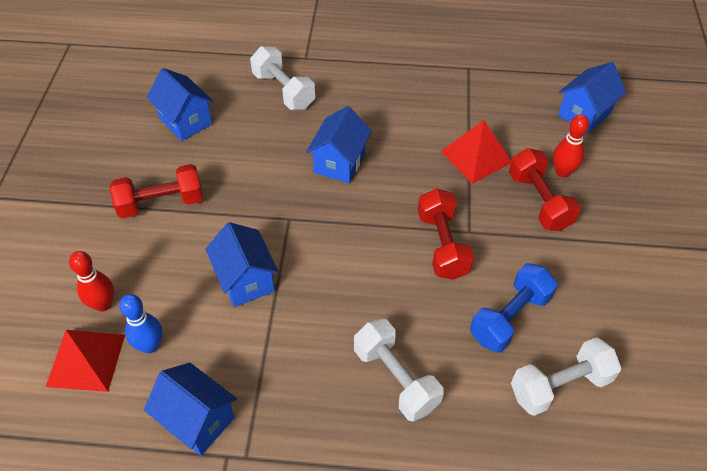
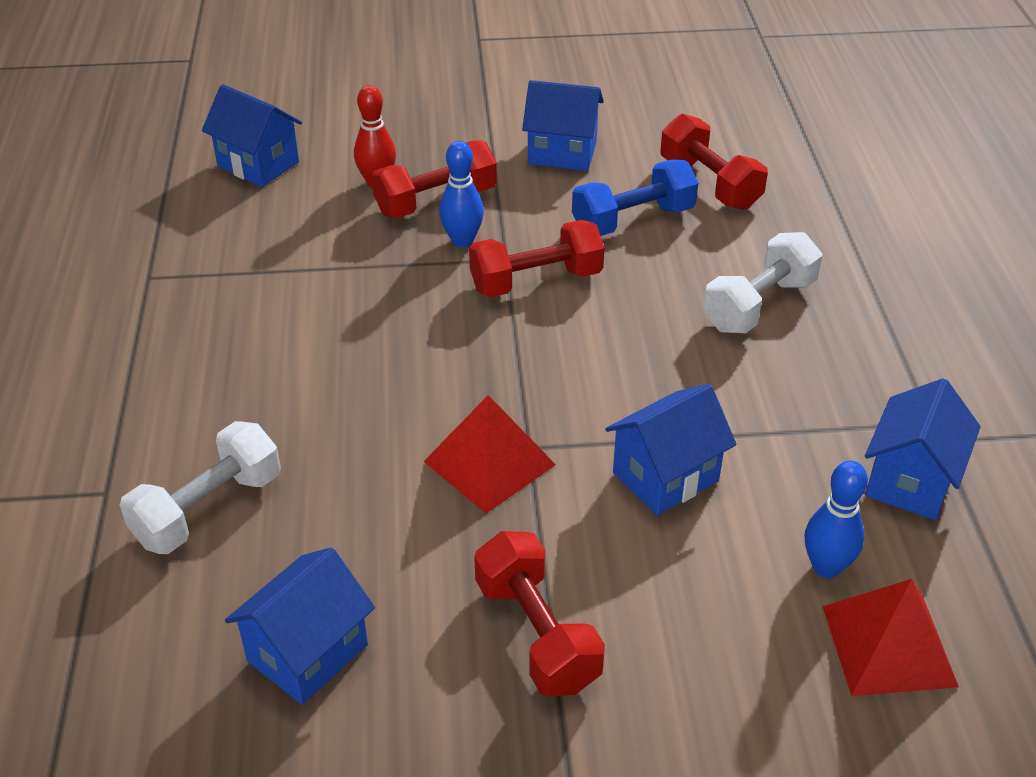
camera: 100 degrees left, 10 degrees down
(103, 304) = (780, 656): red bowling pin -> none
(339, 163) = (393, 404): blue house -> blue house (562, 153)
(476, 156) = (358, 259): red pyramid -> red pyramid (489, 463)
(491, 210) = (462, 240): none -> blue bowling pin
(510, 317) = (633, 220): blue dumbbell -> blue dumbbell turned 60 degrees counterclockwise
(560, 386) = (709, 183): white dumbbell -> red dumbbell

